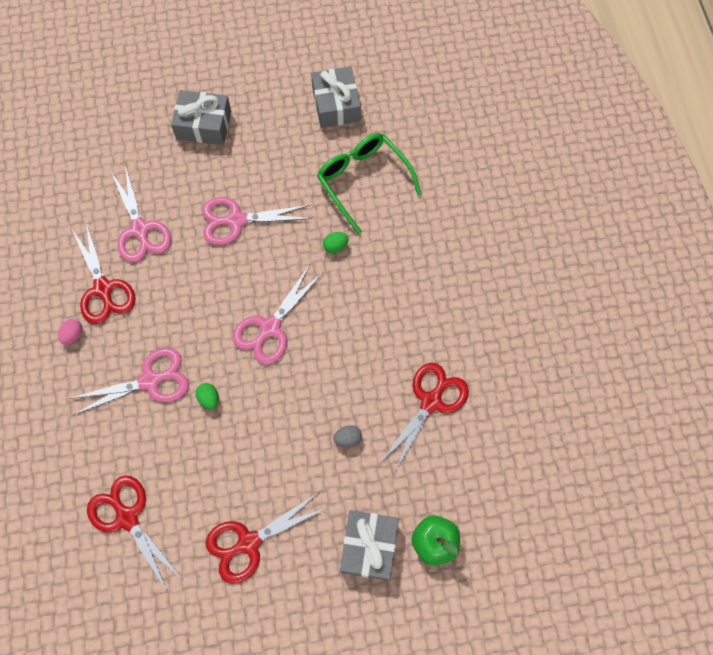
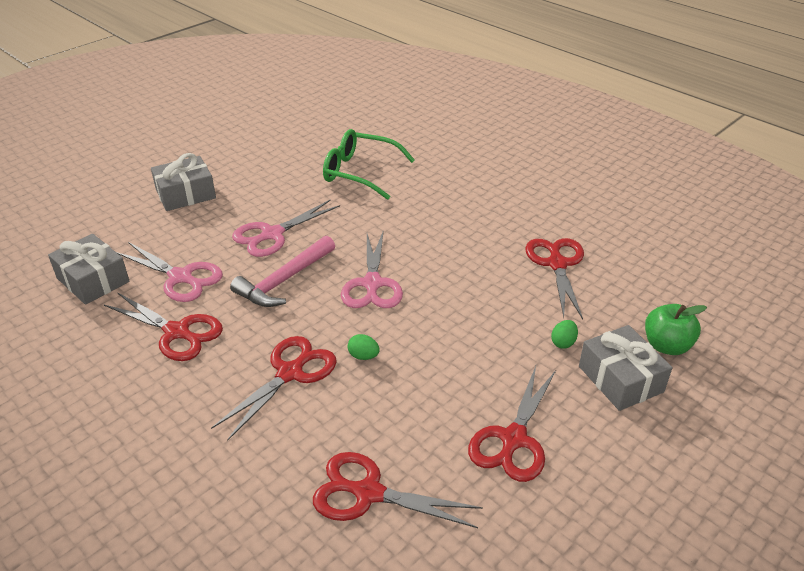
camera: 35 degrees left, 30 degrees down
(73, 335) = (172, 380): pink egg -> none
(150, 381) = (290, 373): pink scissors -> red scissors
(209, 281) = (284, 281): none -> pink hammer
(335, 246) = (377, 214): green egg -> green egg (563, 342)
(336, 105) = (294, 144): grey gift -> grey gift (93, 280)
(348, 439) = (518, 319): grey egg -> none

